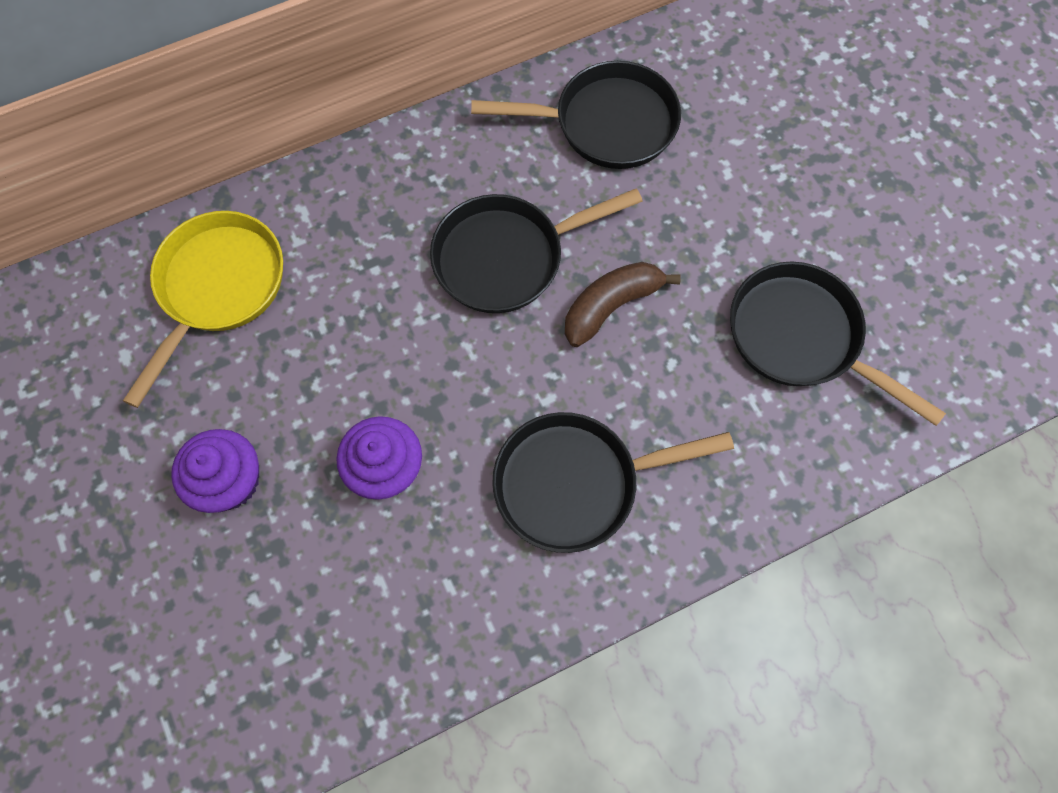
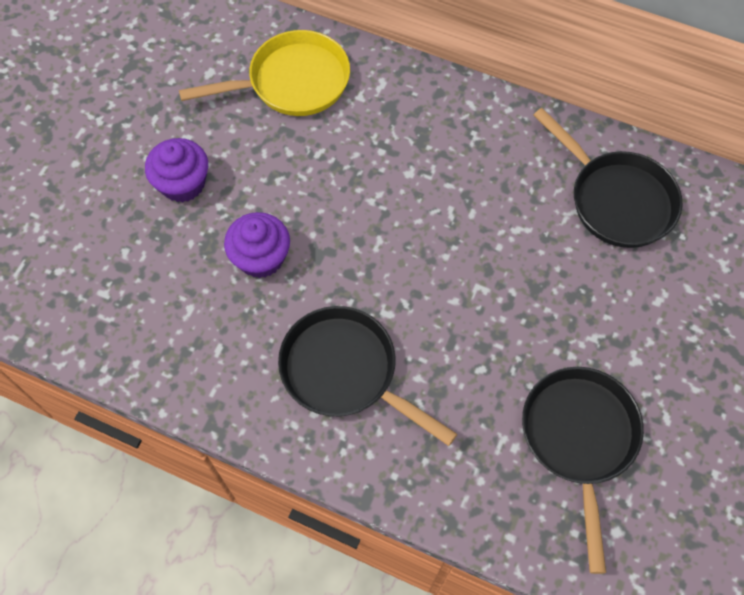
camera: 50 degrees right, 5 degrees down
(507, 257) = (461, 216): black pan -> none
(611, 306) = (486, 302): brown banana -> none

